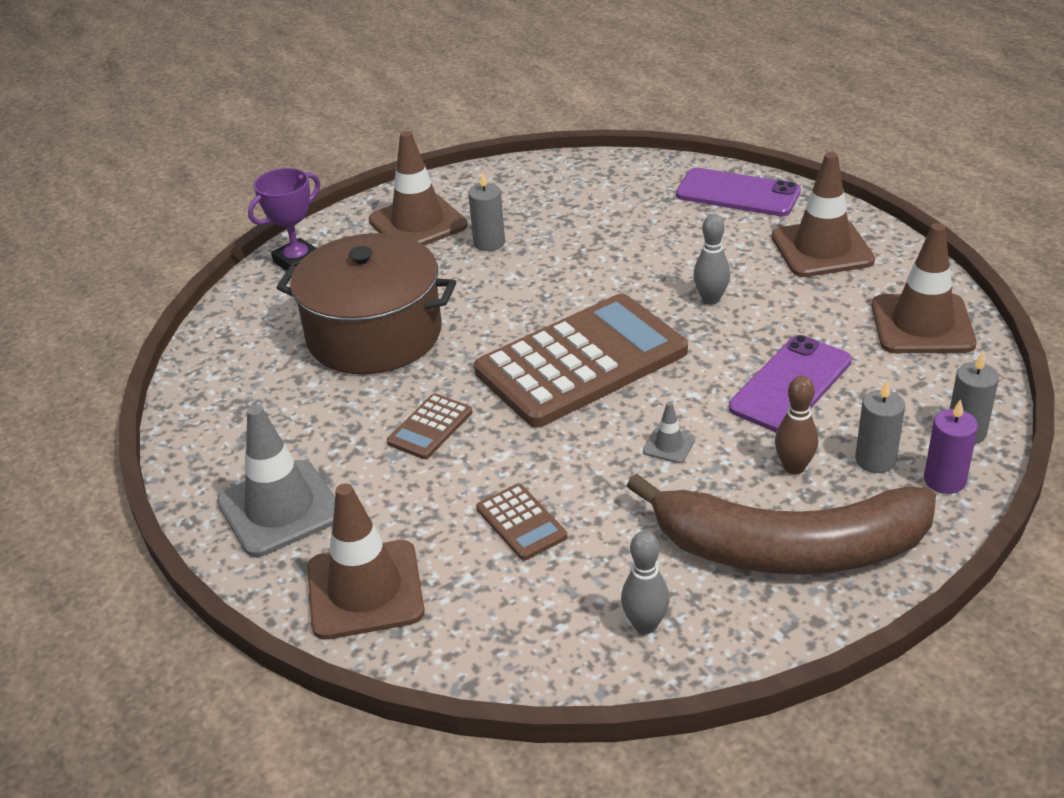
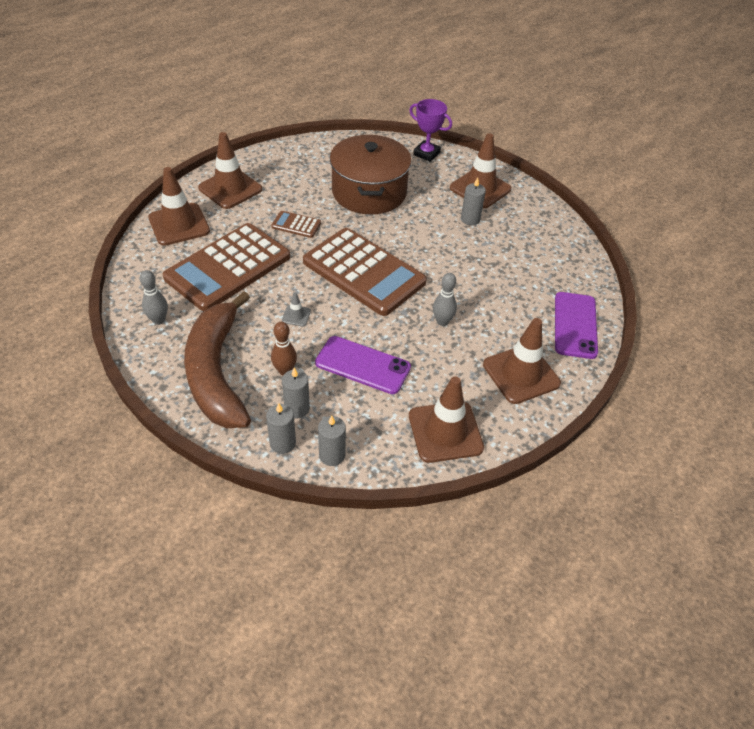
camera: 70 degrees right, 10 degrees up
(280, 508) = (230, 189): grey traffic cone -> brown traffic cone
(521, 523) = (228, 267): brown calculator -> brown calculator, size x2.40
(944, 480) = (282, 443): purple candle -> grey candle

